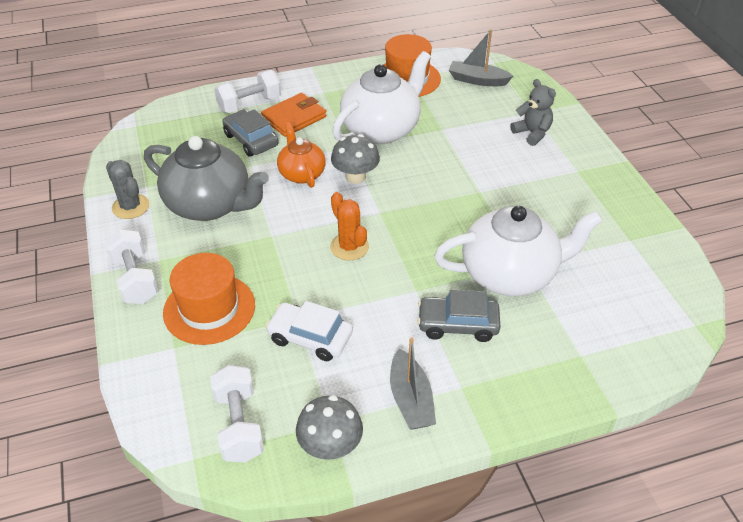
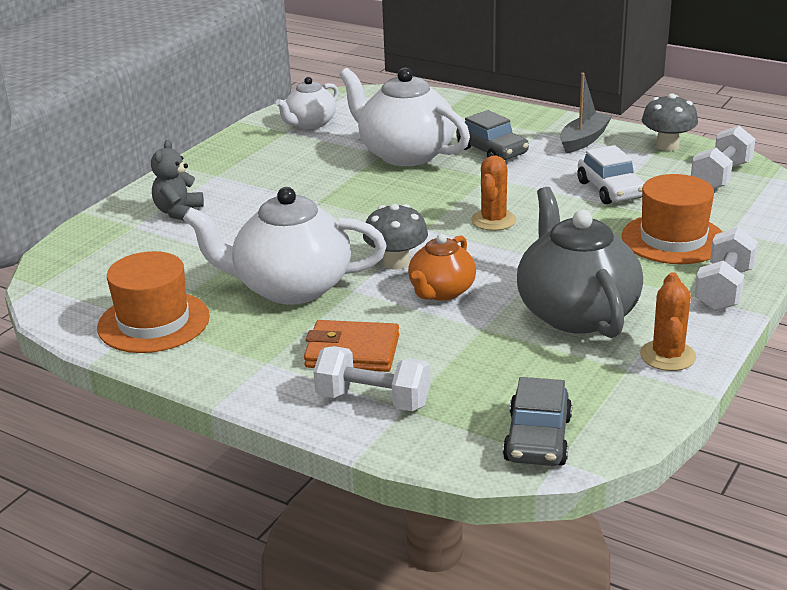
camera: 130 degrees left, 15 degrees down
(130, 207) = (667, 356): grey cactus -> orange cactus
(251, 140) = (439, 354): grey car -> grey car (537, 439)
(477, 80) = (100, 278): grey boat -> none
(634, 260) = (310, 124): none -> white teapot

